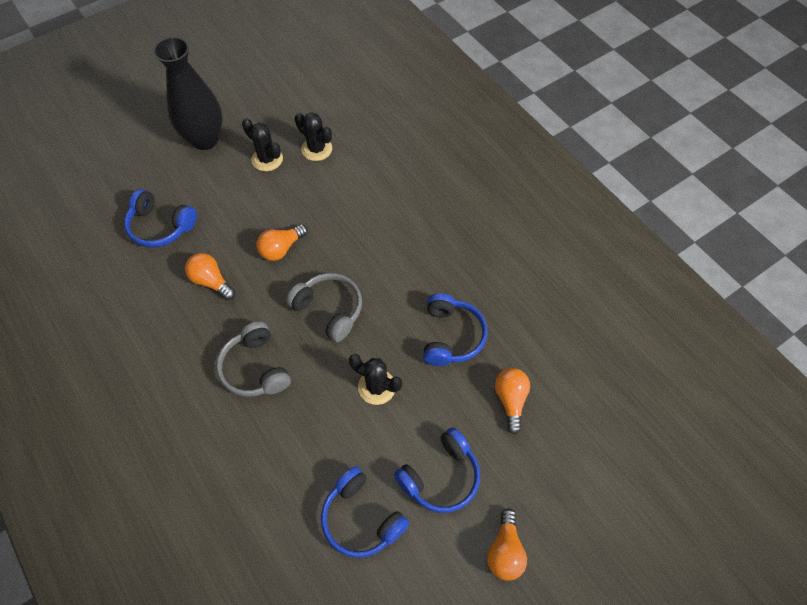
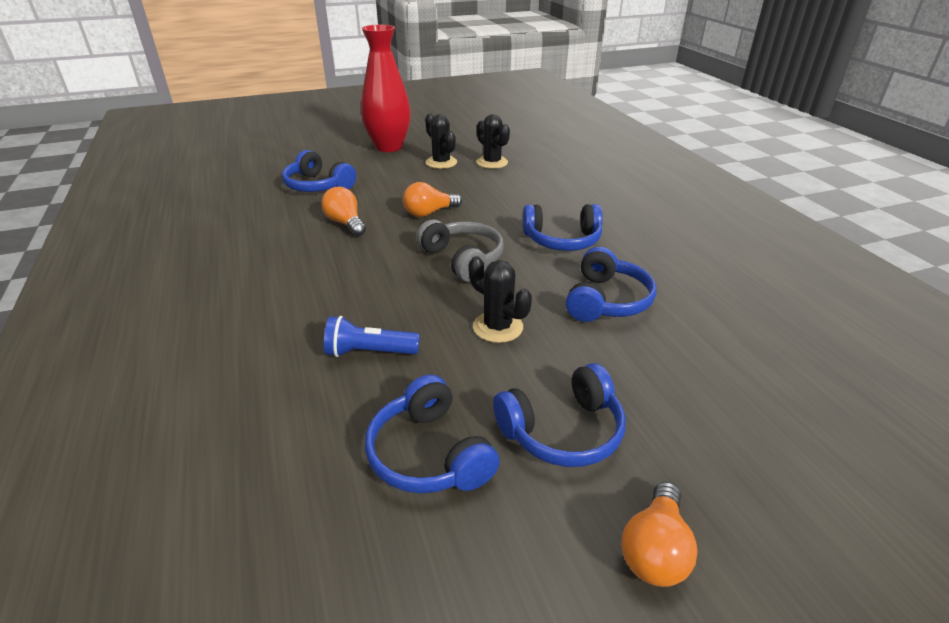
camera: 15 degrees right, 25 degrees down
(205, 139) = (389, 147): black vase -> red vase
(255, 368) = (357, 288): grey headphones -> none
(290, 437) = (369, 352): none -> blue flashlight
(405, 264) = (562, 240): none -> blue headphones
(510, 400) = (681, 370): orange light bulb -> none

